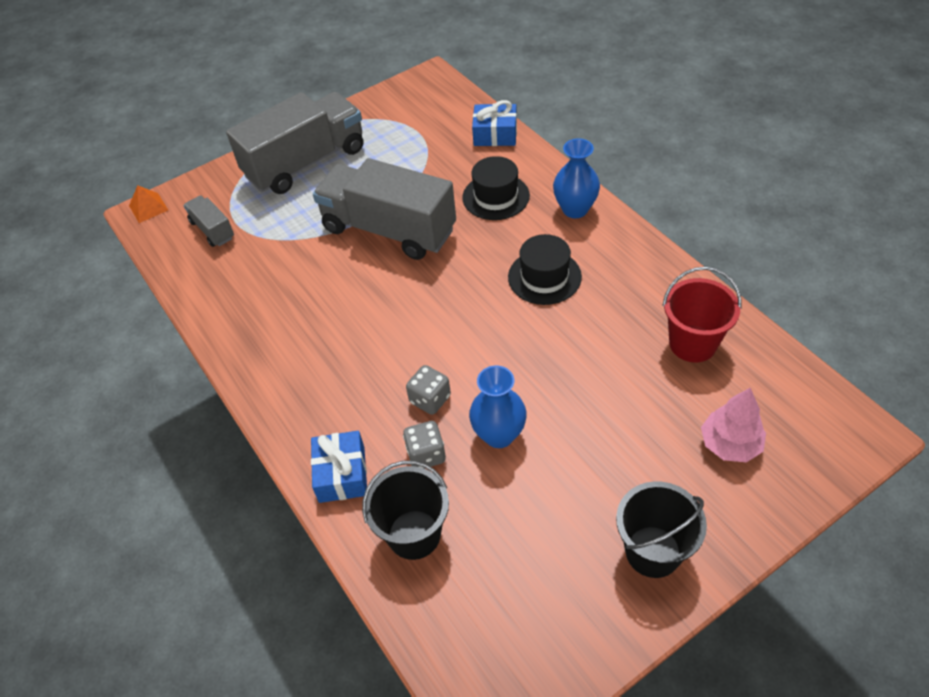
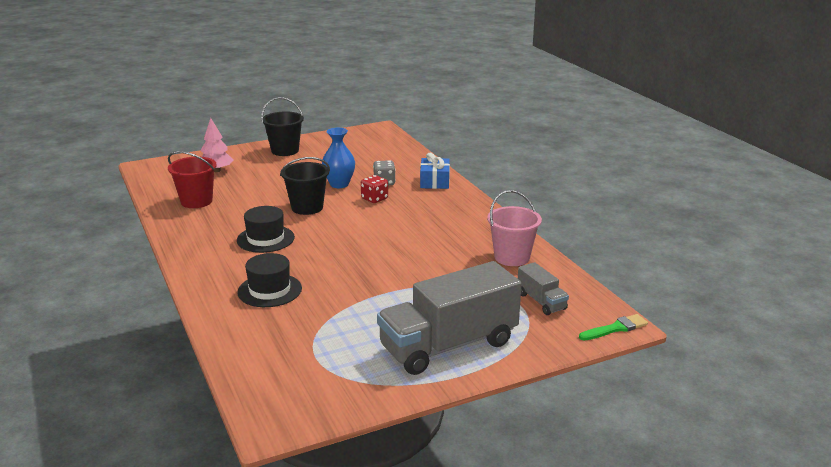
camera: 175 degrees left, 25 degrees down
(148, 208) = (615, 328): orange pyramid -> green brush
(234, 295) = (512, 257): none -> pink bucket
(389, 230) = (375, 280): grey truck -> none
(414, 534) = (399, 163): black bucket -> black bucket (307, 207)
(430, 399) = (374, 199): grey dice -> red dice
(495, 134) = (235, 342): blue gift -> none
(575, 209) = (209, 273): blue vase -> none

